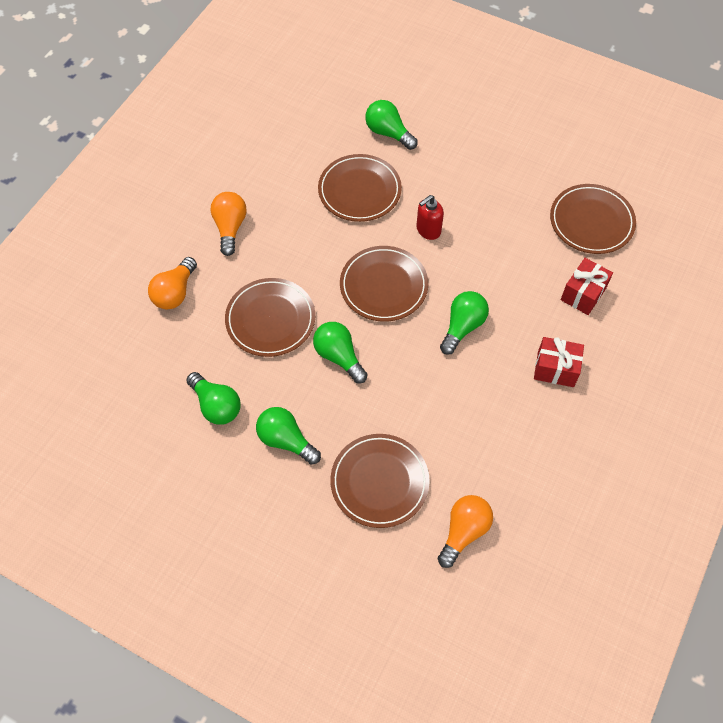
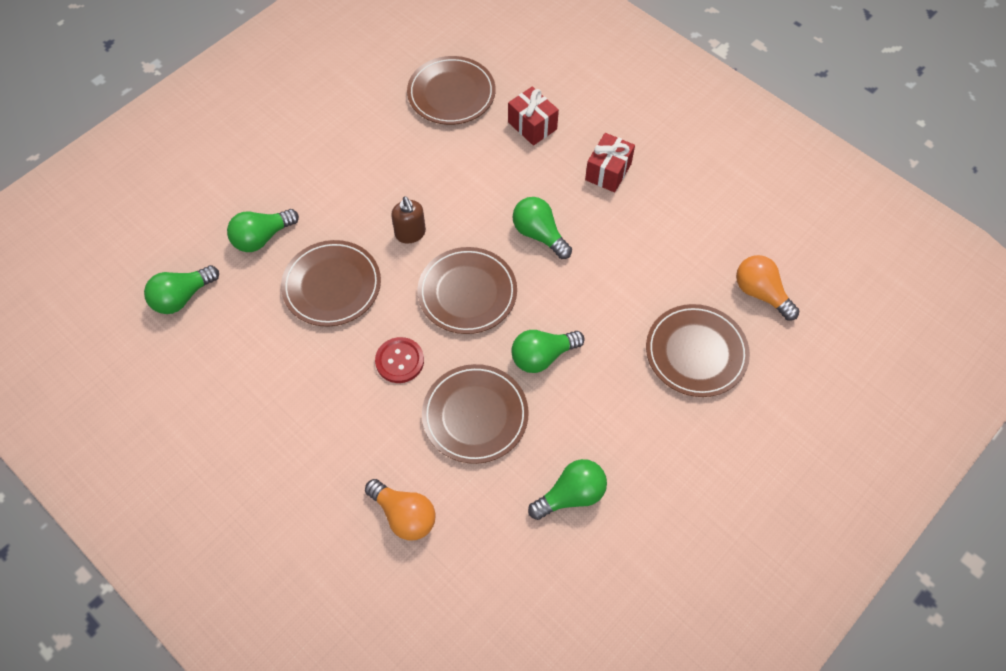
camera: 75 degrees left, 0 degrees up
(230, 228) = (331, 434): orange light bulb -> none
(286, 440) = (630, 430): green light bulb -> green light bulb (182, 297)
(305, 255) = (399, 361): none -> red button
(428, 230) = (410, 234): red soap dispenser -> brown soap dispenser

